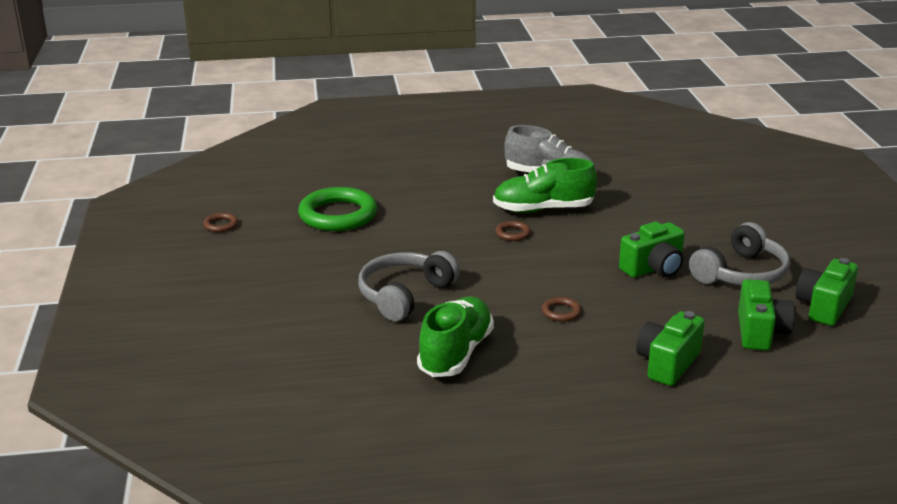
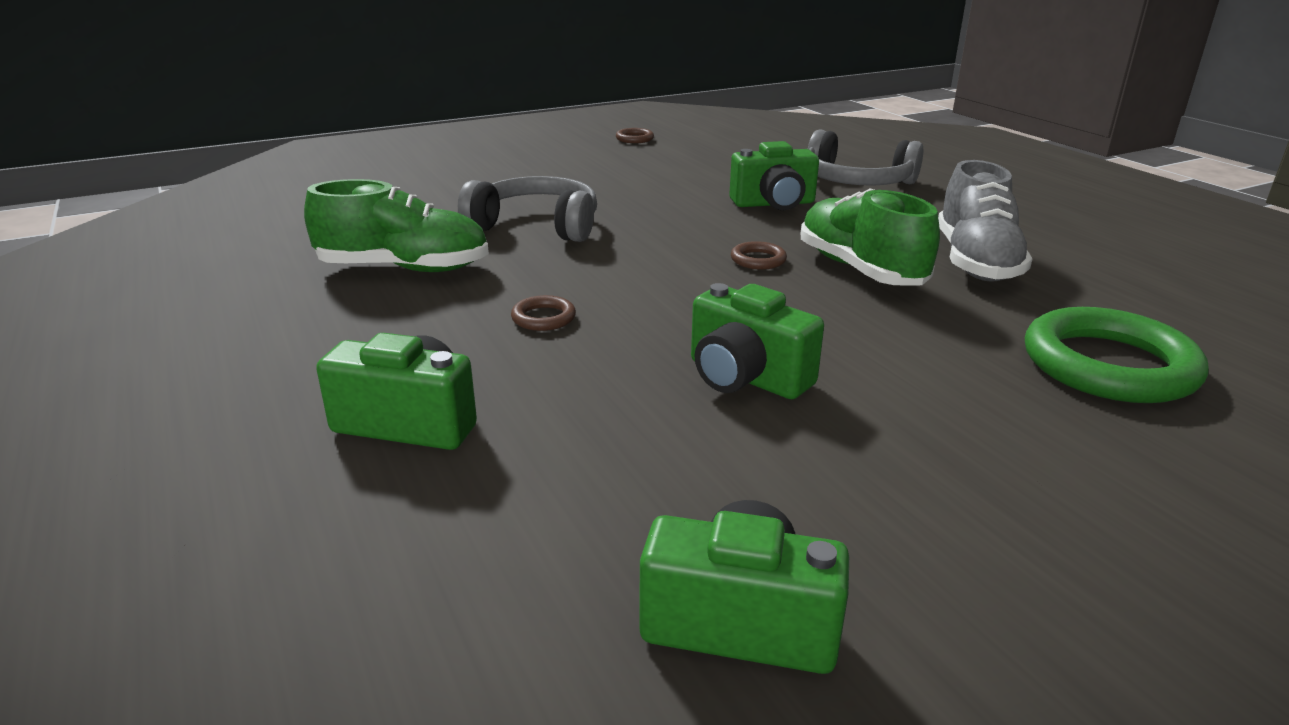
camera: 70 degrees right, 0 degrees up
(338, 215) = (706, 173): green ring -> green ring (1108, 365)
(741, 273) = (811, 477): grey headphones -> grey headphones (856, 182)
(760, 332) = (565, 522): green camera -> green camera (774, 204)

